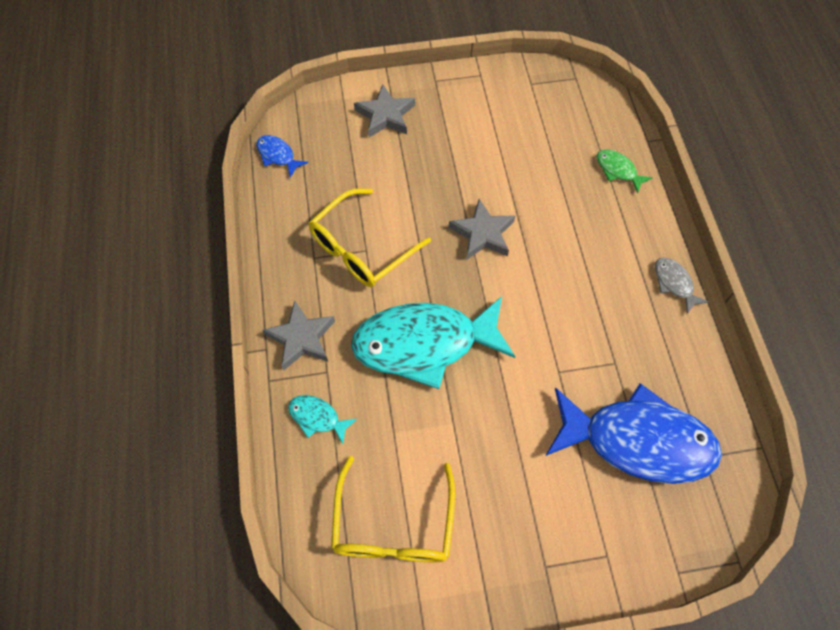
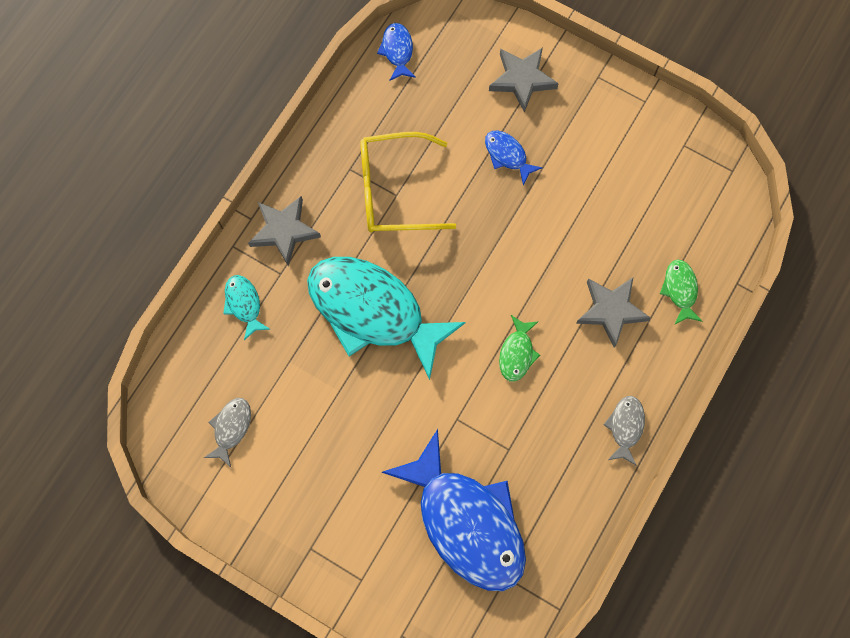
camera: 40 degrees right, 10 degrees up
(393, 524) = (231, 428): yellow glasses -> grey fish
(421, 168) = (507, 155): none -> blue fish
(482, 233) = (505, 255): grey star -> grey star (611, 310)
(555, 292) = (517, 353): none -> green fish

